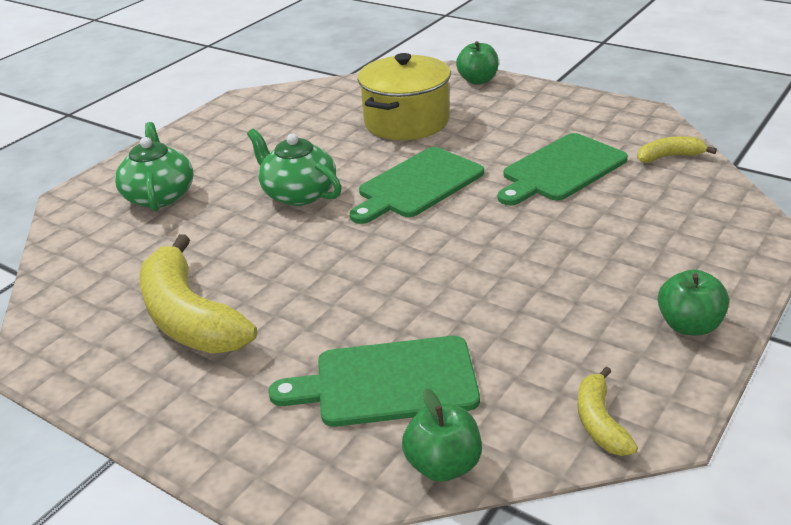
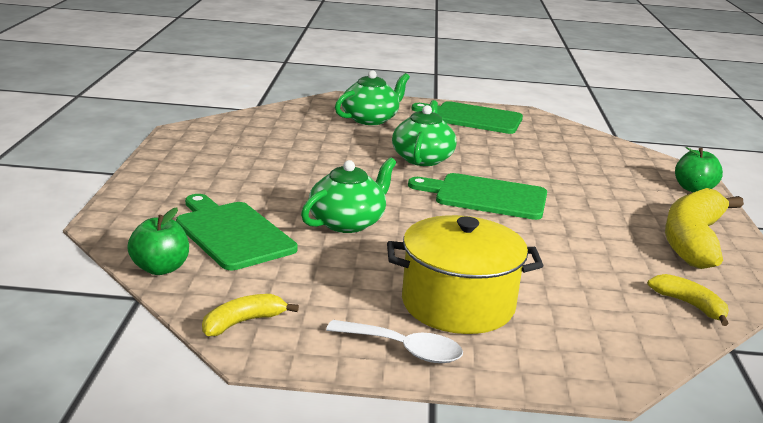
camera: 55 degrees right, 10 degrees down
(189, 317) = (250, 159): yellow banana -> yellow banana (693, 240)
(407, 122) = (576, 174): yellow pot -> yellow pot (458, 304)
(416, 288) = (347, 222): none -> green teapot
(561, 169) = (589, 252): green cutting board -> green cutting board (473, 118)
(689, 325) = (404, 349): green apple -> white spoon

